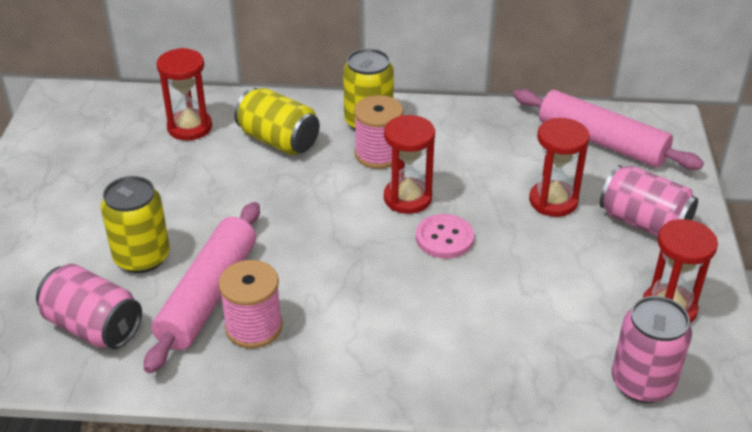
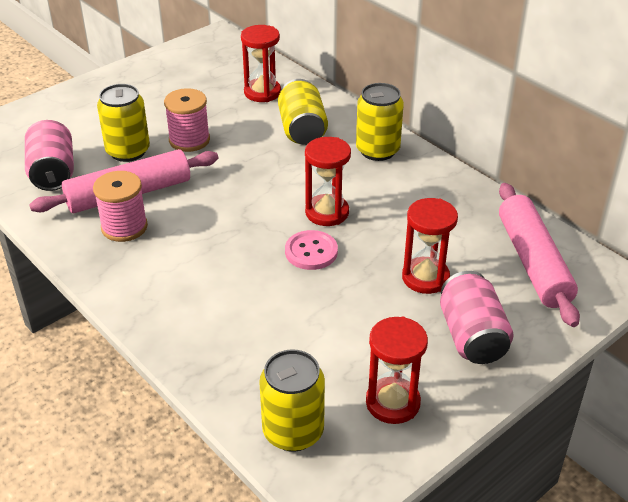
camera: 45 degrees right, 0 degrees up
(378, 154) = (352, 174): pink spool -> pink spool (189, 140)
(642, 383) = (293, 431): pink can -> yellow can

